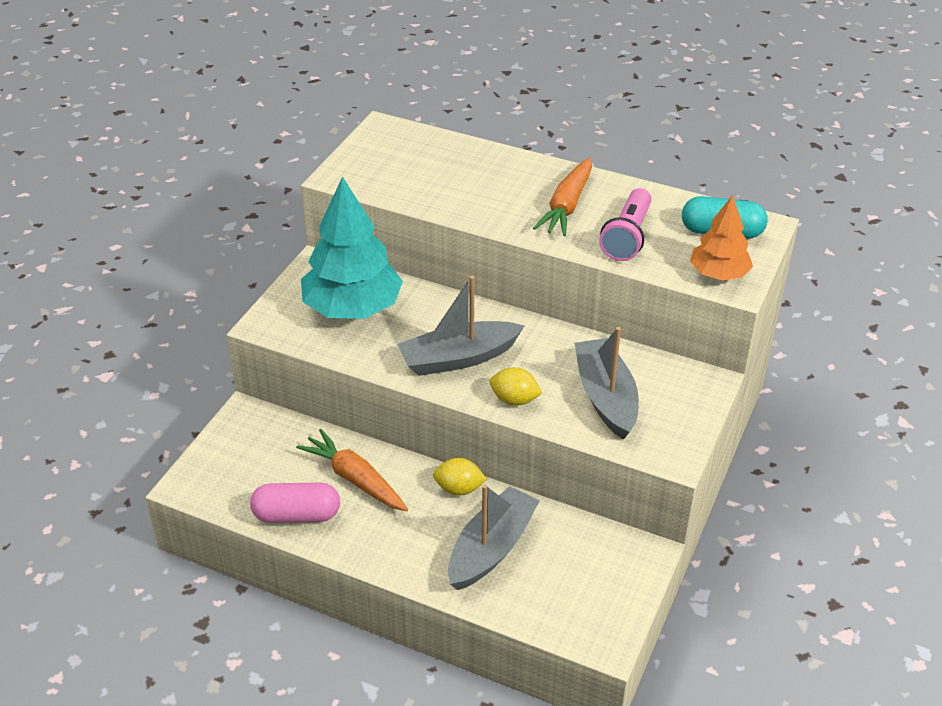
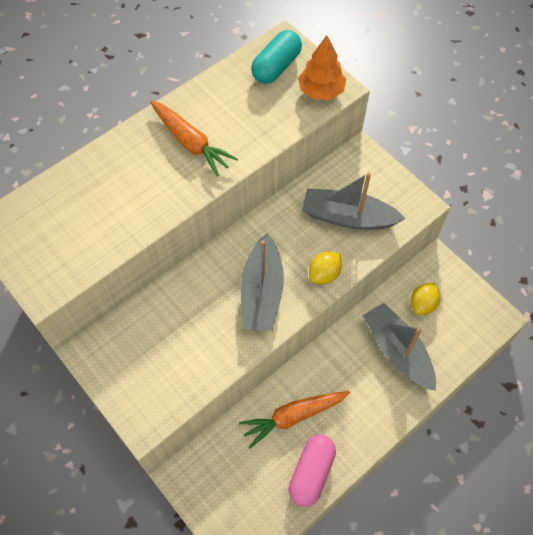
camera: 65 degrees left, 20 degrees up
(352, 308) = (162, 346): turquoise tree -> none
(459, 489) = (335, 349): yellow lemon -> yellow lemon (422, 304)
(627, 237) = (250, 123): pink flashlight -> none

